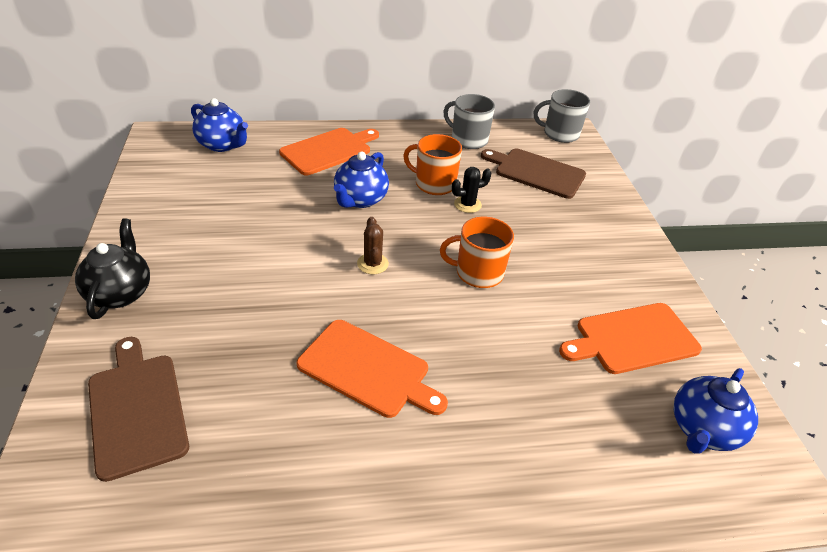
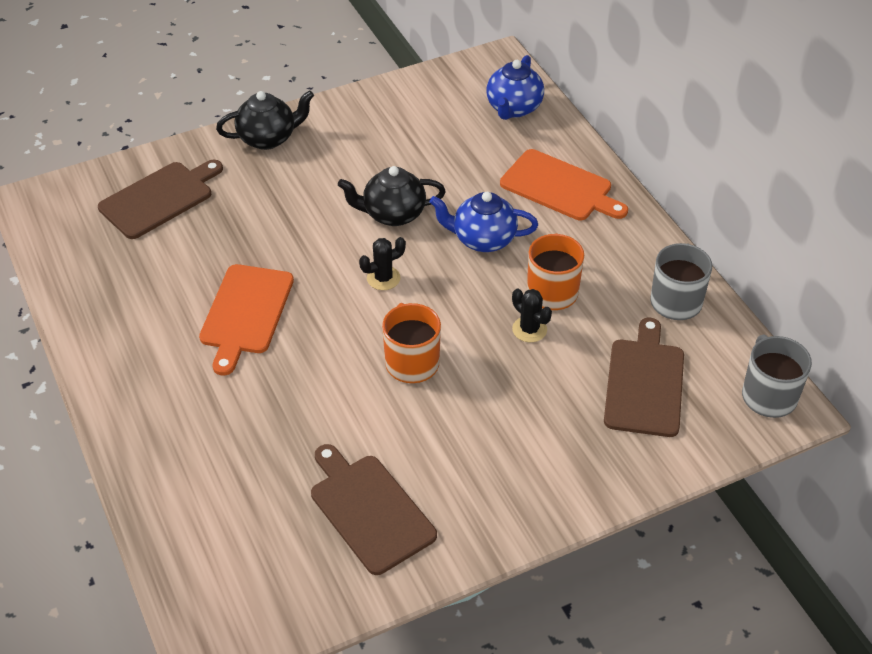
camera: 75 degrees right, 5 degrees up
(297, 238) = (393, 214): none -> black teapot
(372, 264) = (383, 278): brown cactus -> black cactus
(632, 339) = (369, 510): orange cutting board -> brown cutting board
(702, 429) = (265, 576): blue teapot -> none

